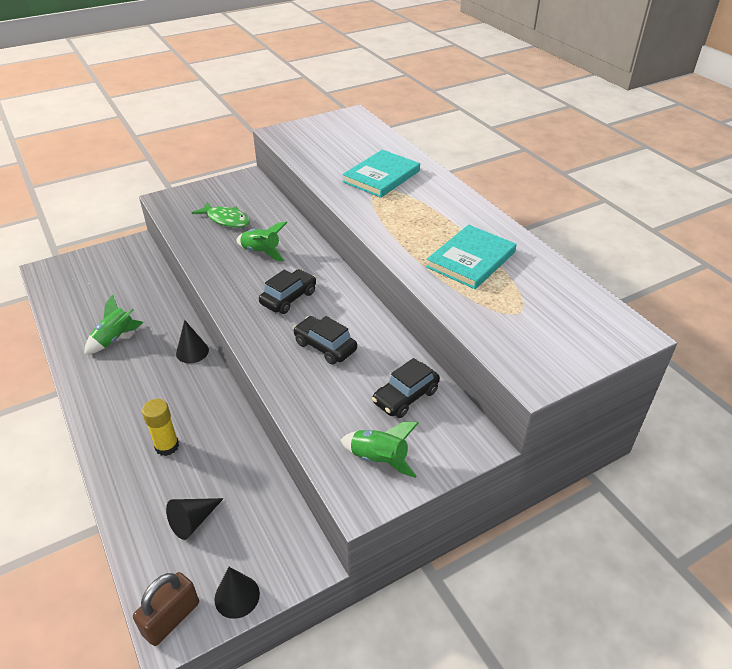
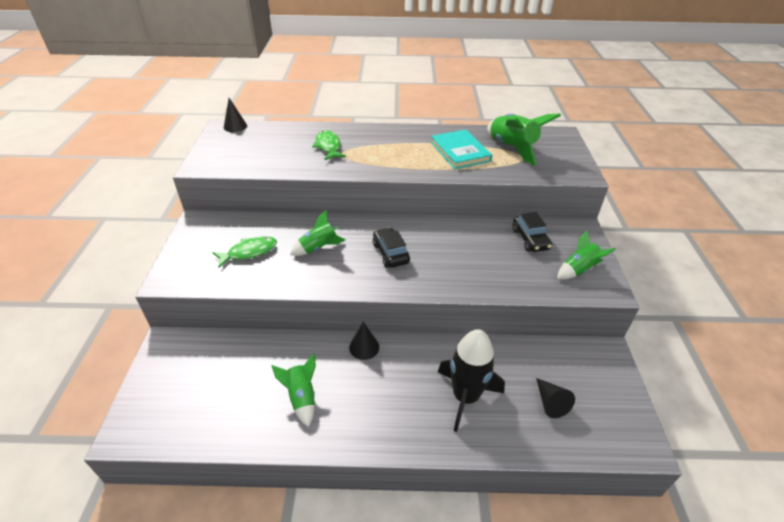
camera: 60 degrees left, 0 degrees up
(167, 446) = (465, 397): yellow glue stick -> black rocket
(171, 618) = (632, 442): brown padlock -> none
(237, 596) = (624, 397): black cone -> black cone (235, 126)
(325, 346) = (459, 255): black car -> none
(381, 176) = (328, 146): turquoise book -> green fish
(528, 298) = (512, 148): none -> green rocket

